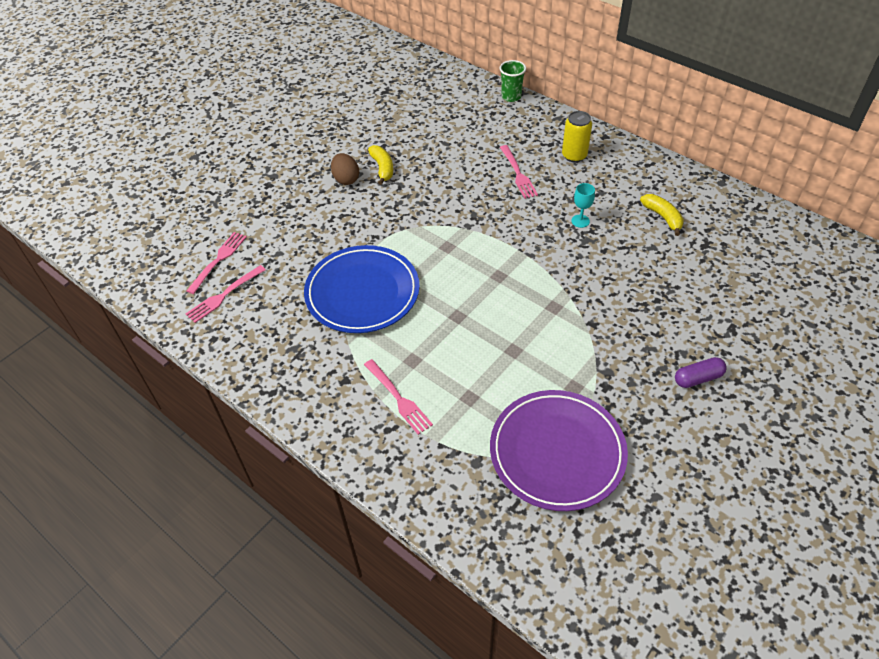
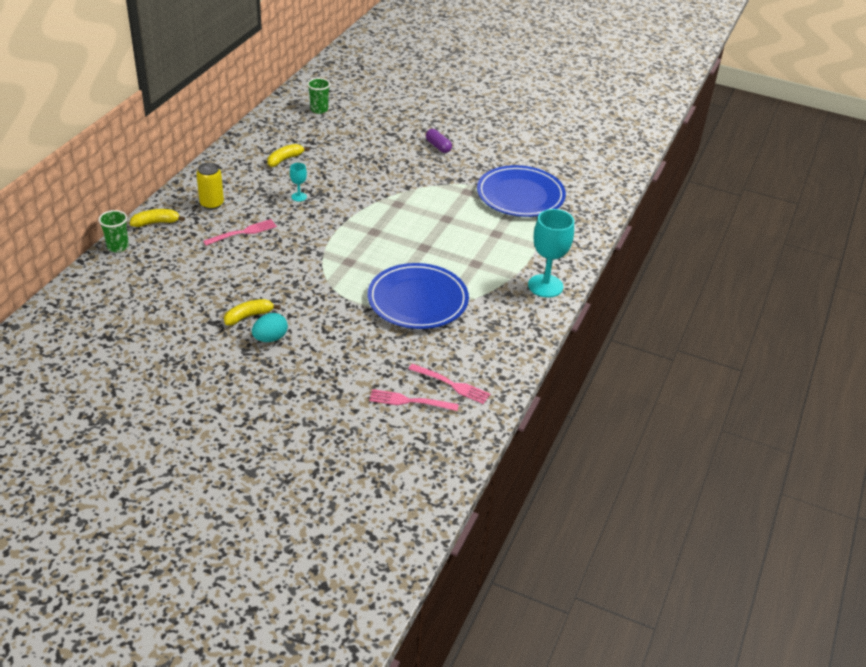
camera: 110 degrees left, 10 degrees down
(346, 179) = (270, 338): brown egg -> turquoise egg
(346, 424) = (545, 286): none -> turquoise goblet
(398, 398) = (512, 265): pink fork -> none
(546, 119) = (156, 223): none -> yellow banana
(557, 452) = (520, 195): purple plate -> blue plate
(793, 262) = (319, 109): none -> green cup

